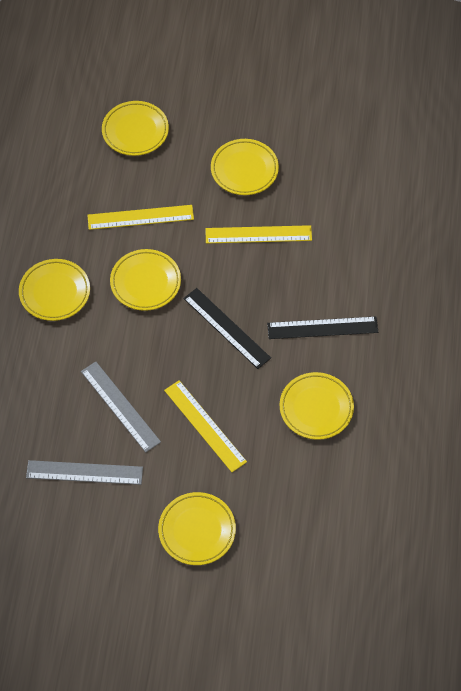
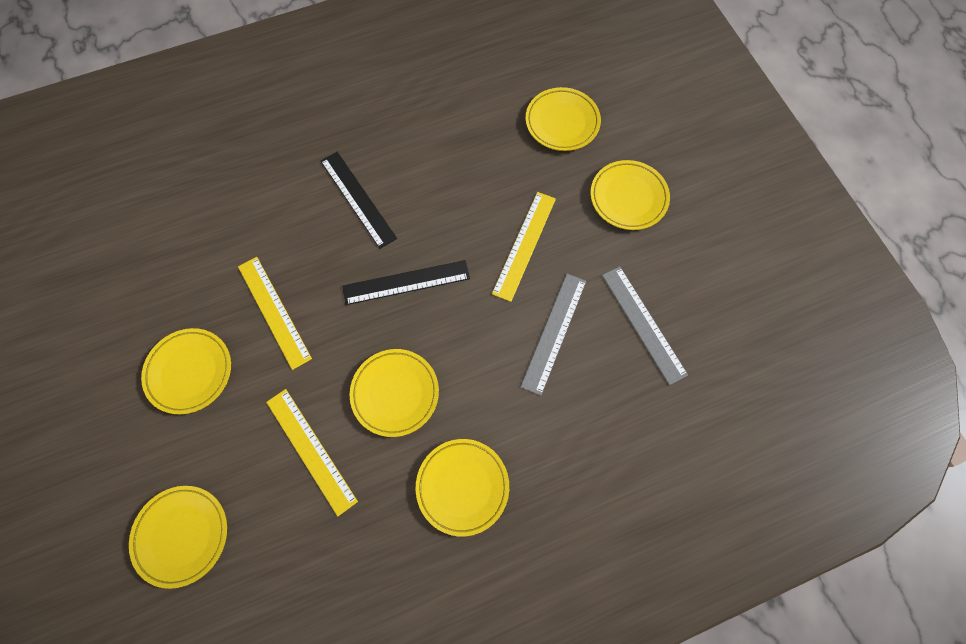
camera: 120 degrees left, 10 degrees up
(226, 328) = (406, 282): black ruler -> black ruler turned 60 degrees clockwise
(316, 408) = (447, 164): yellow plate -> yellow plate (562, 122)

